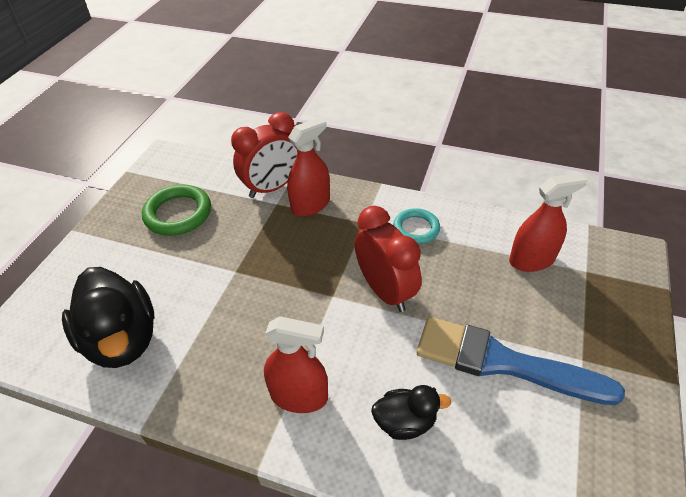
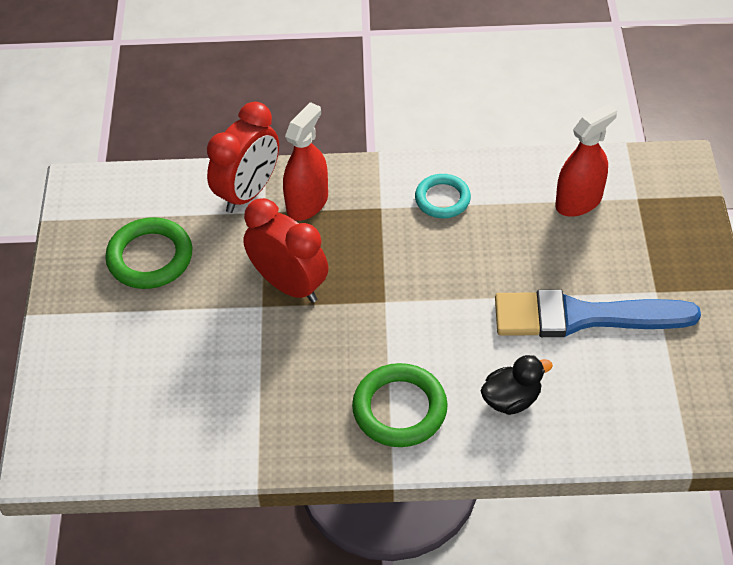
camera: 20 degrees left, 5 degrees up
(122, 339) = (180, 414): black duck -> none
(299, 396) = (399, 409): red spray bottle -> green ring
(385, 291) = (439, 280): red clock -> red clock (289, 285)

